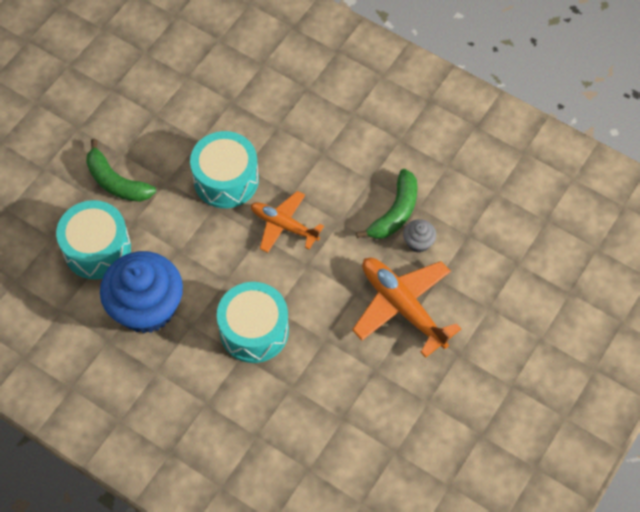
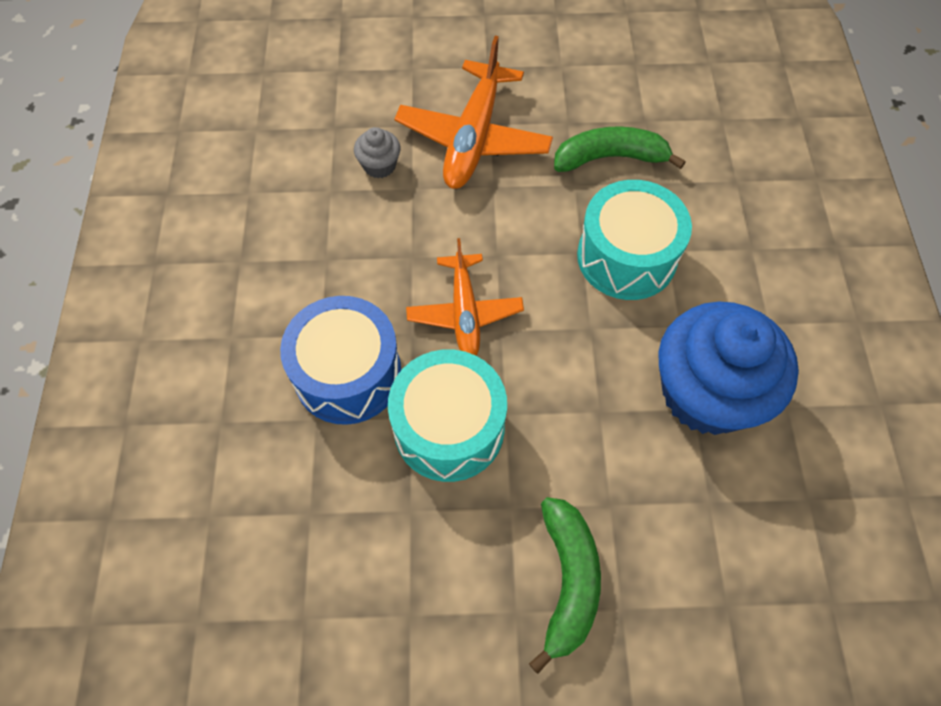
camera: 125 degrees left, 0 degrees up
(97, 249) = (687, 522): turquoise drum -> none
(290, 153) = (348, 374): none -> blue drum
(395, 212) = (355, 208): green banana -> green banana (610, 158)

